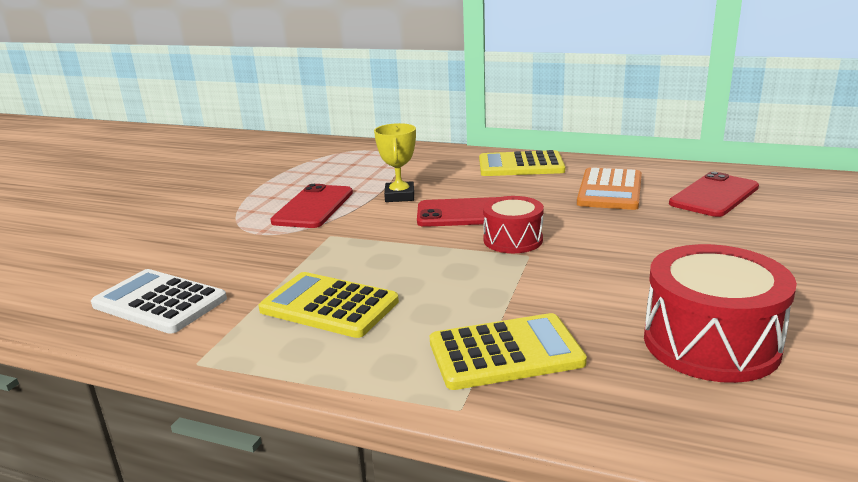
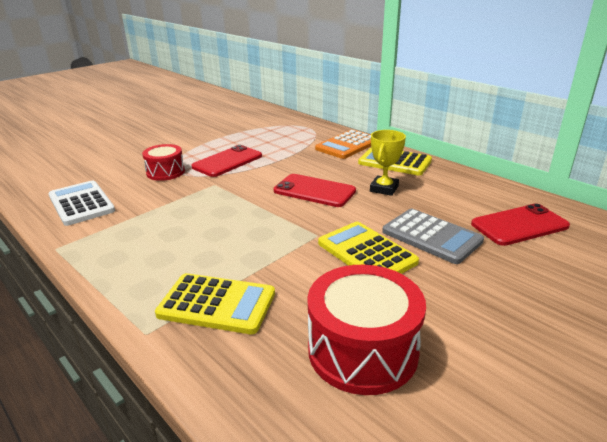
camera: 25 degrees right, 5 degrees up
(329, 306) = (158, 234): yellow calculator -> yellow calculator (366, 253)
(399, 196) = (286, 166): yellow trophy -> yellow trophy (384, 189)
(513, 240) = (320, 220): red drum -> red drum (165, 172)
(610, 190) = (437, 199): orange calculator -> orange calculator (347, 145)
(647, 226) = (431, 236): none -> grey calculator

